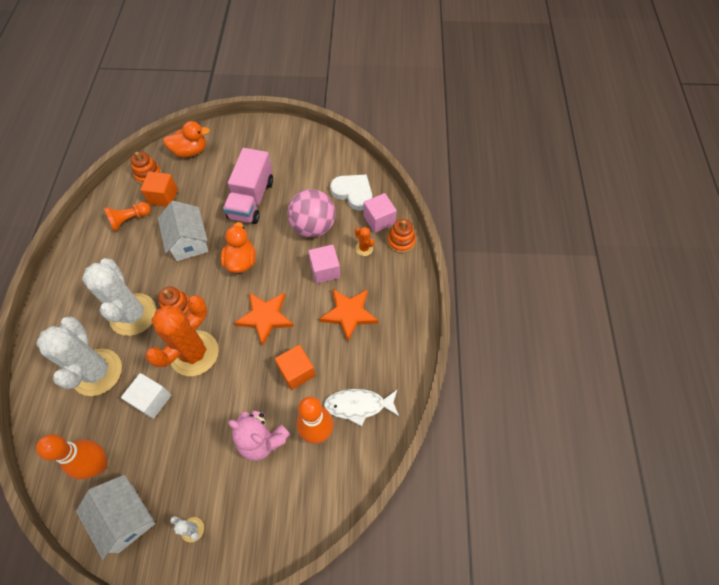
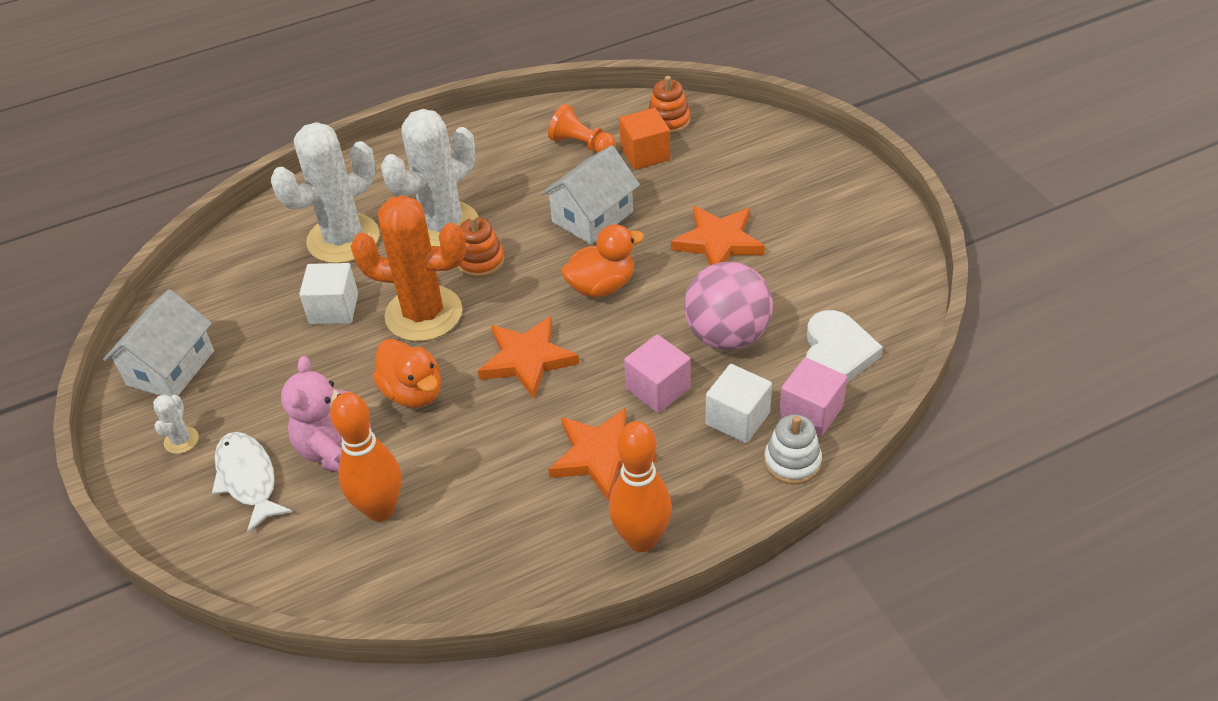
camera: 65 degrees right, 15 degrees down
(98, 465) = (225, 307): orange bowling pin -> orange bowling pin (641, 539)
(190, 151) = (746, 137): orange duck -> orange duck (413, 392)
(251, 199) = (718, 242): pink truck -> orange star
(296, 371) = (462, 439): orange cube -> none
(358, 405) = (449, 542): white fish -> white fish (248, 479)
(364, 248) = (737, 418): orange cactus -> white cube
(401, 241) = (792, 462): orange stacking toy -> white stacking toy

